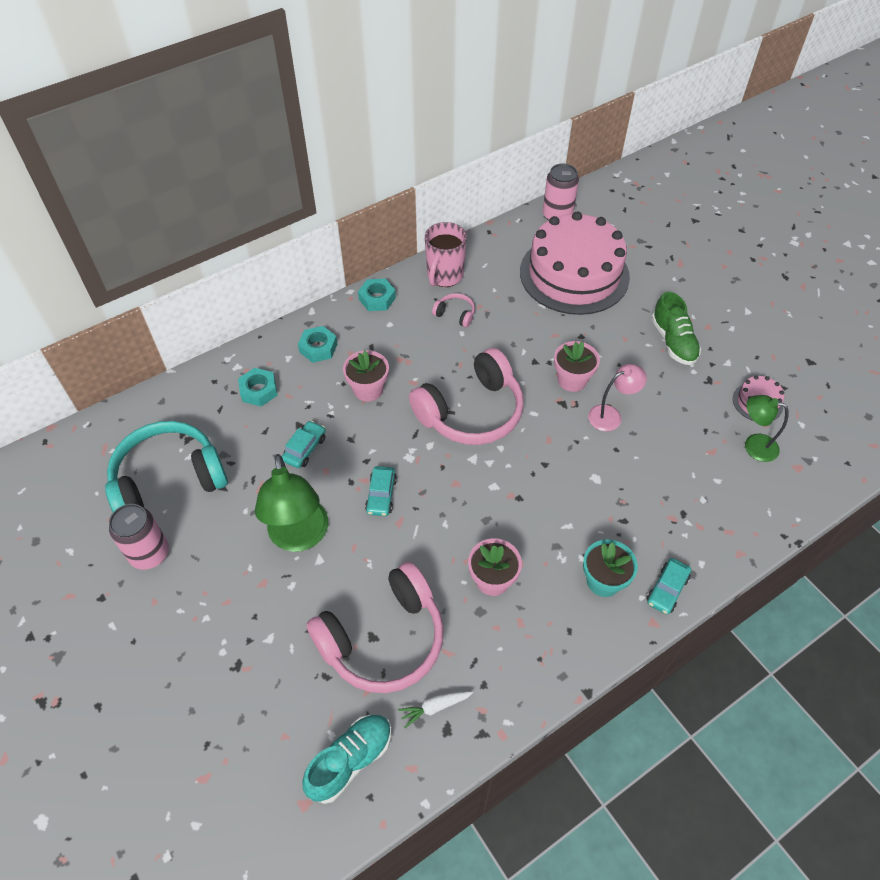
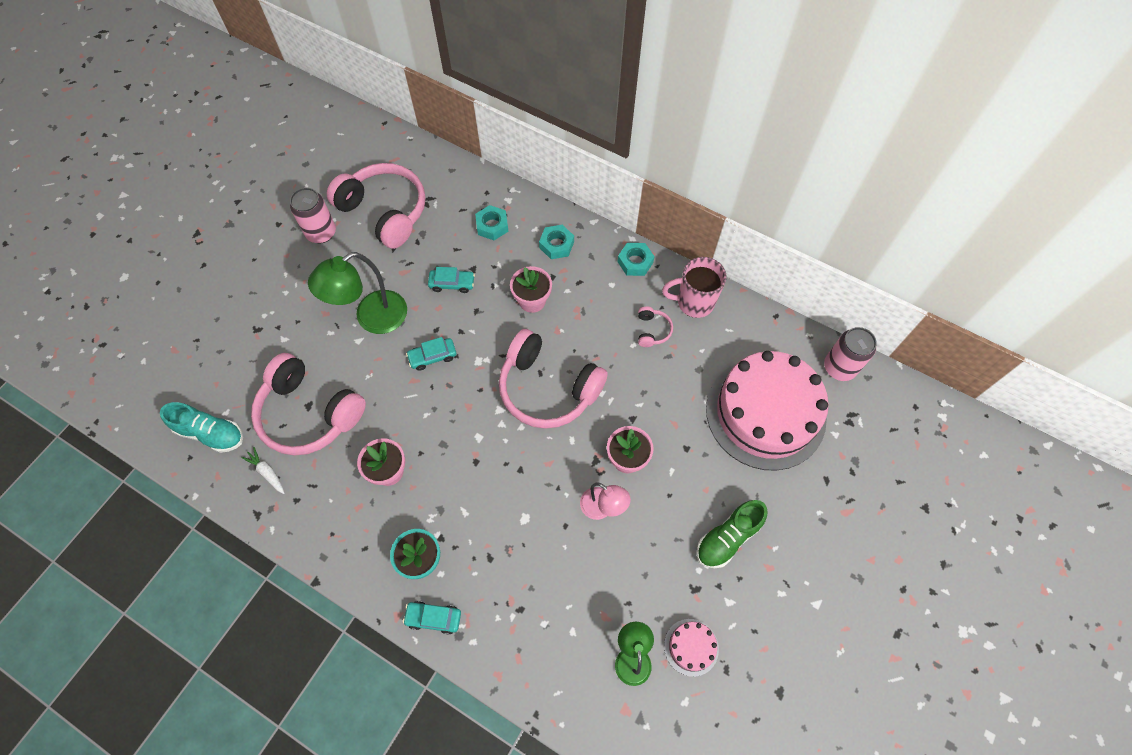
camera: 65 degrees right, 10 degrees up
(168, 480) = (385, 211): turquoise headphones -> pink headphones

